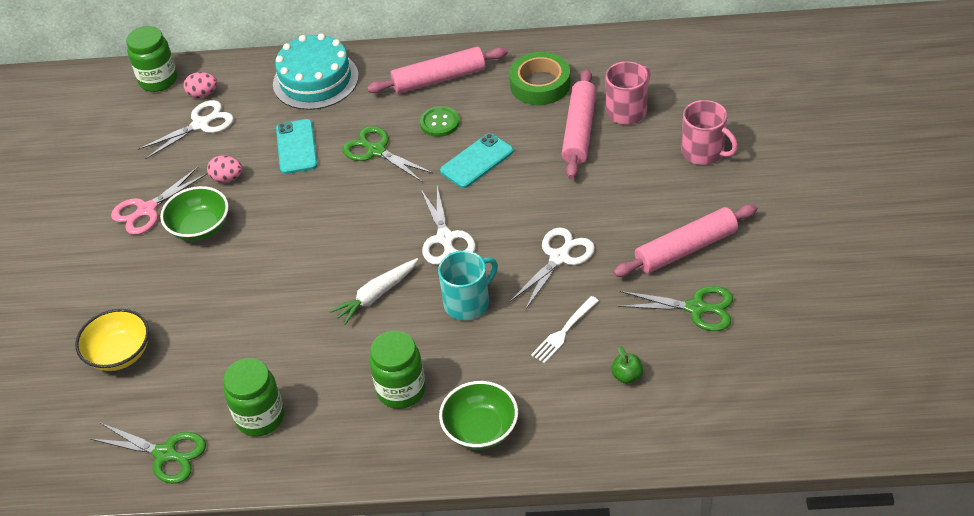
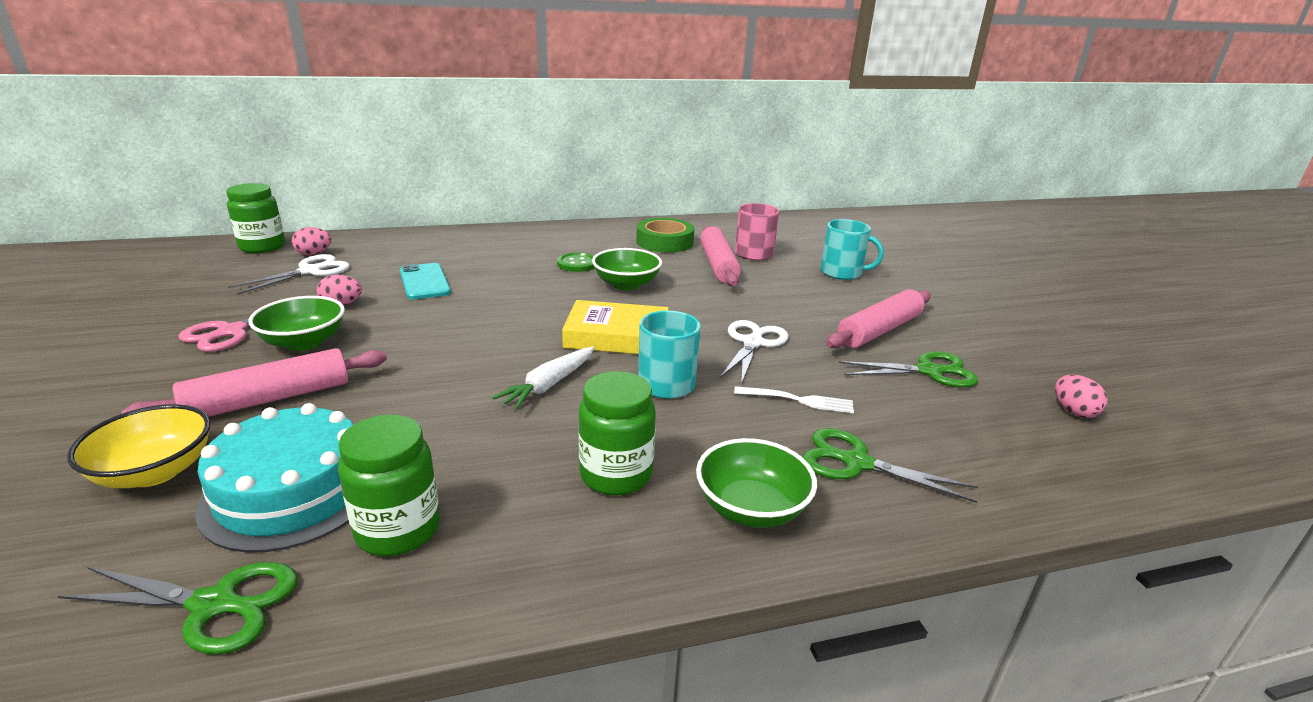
camera: 20 degrees left, 20 degrees down
(315, 80) = (439, 244): turquoise cake -> turquoise cake (292, 491)
(376, 150) = (515, 281): green scissors -> green scissors (855, 462)
(439, 79) = (566, 241): pink rolling pin -> pink rolling pin (269, 399)
(445, 239) = (617, 336): white scissors -> yellow book
(476, 161) = (626, 284): turquoise phone -> green bowl
(564, 331) = (798, 400): white fork -> white fork turned 105 degrees counterclockwise
(627, 376) = (903, 434): green apple -> none
(703, 152) = (842, 273): pink mug -> turquoise mug
(789, 368) = (1073, 411): none -> pink egg

